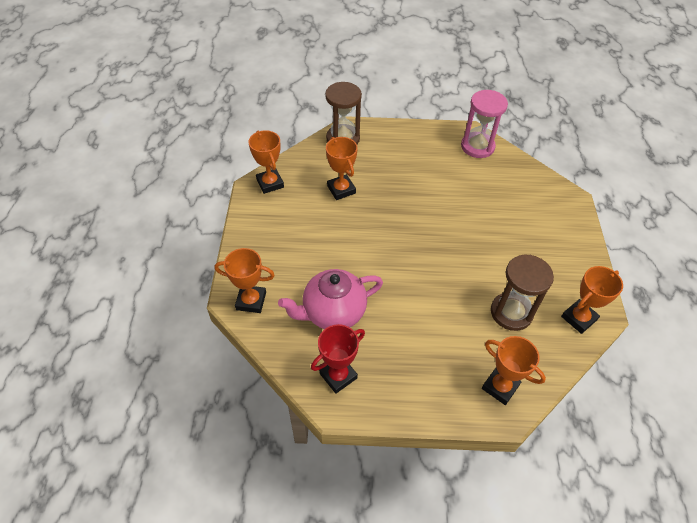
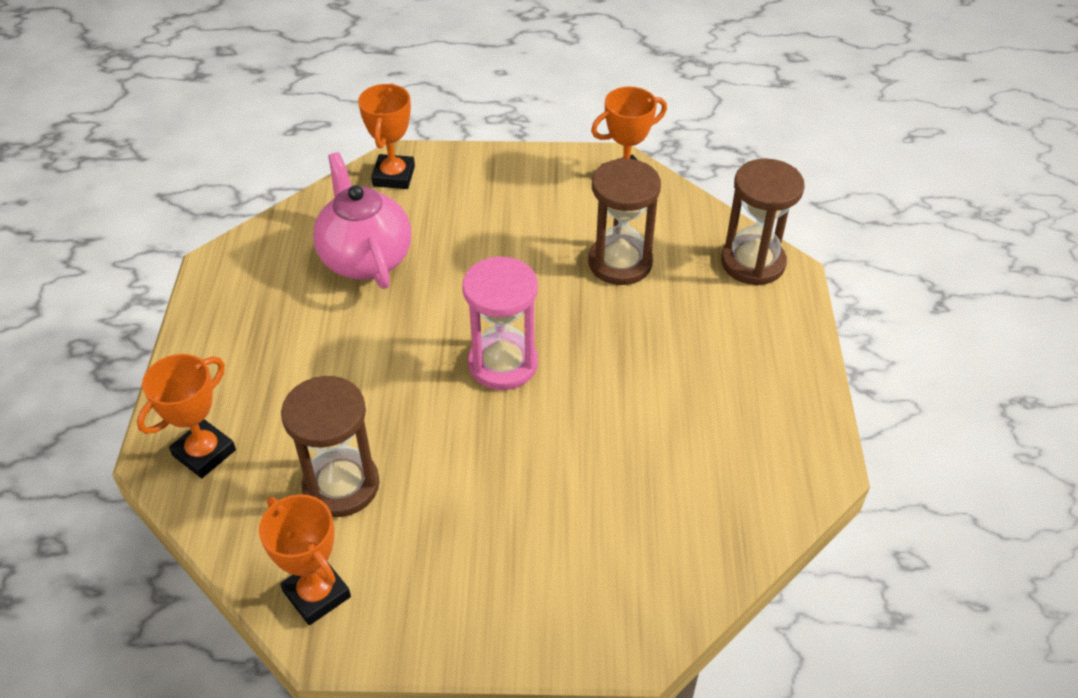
camera: 90 degrees right, 5 degrees down
(338, 376) = (260, 266): red trophy -> none
(341, 189) = (620, 263): orange trophy -> brown hourglass
(477, 146) = (775, 476): pink hourglass -> pink hourglass (503, 364)

